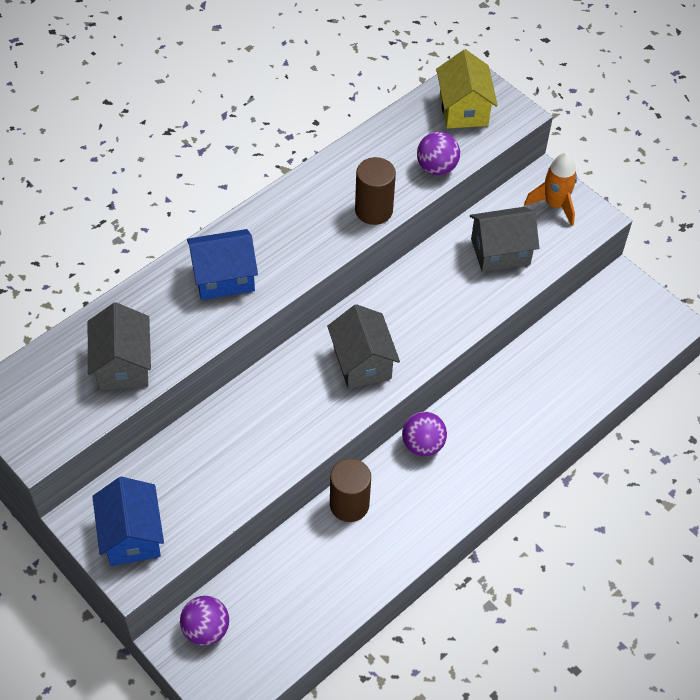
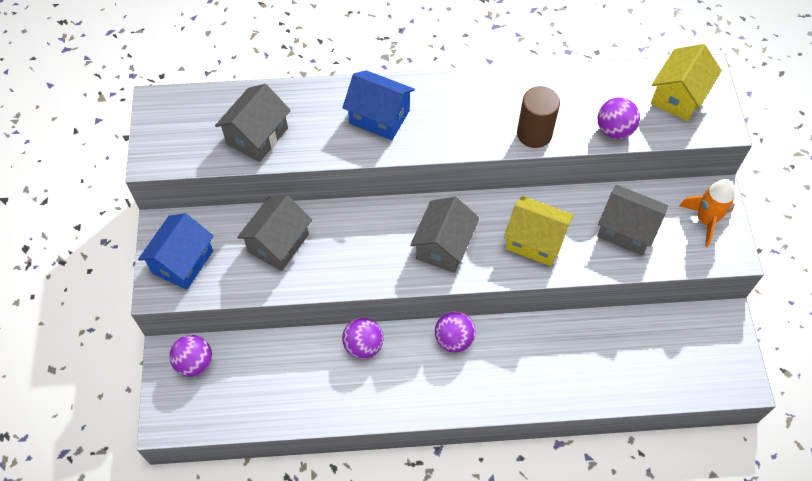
camera: 40 degrees right, 5 degrees up
(210, 457) = (278, 243): none -> grey house
(349, 504) = (363, 346): brown cylinder -> purple ball
(435, 308) = (535, 241): none -> yellow house

